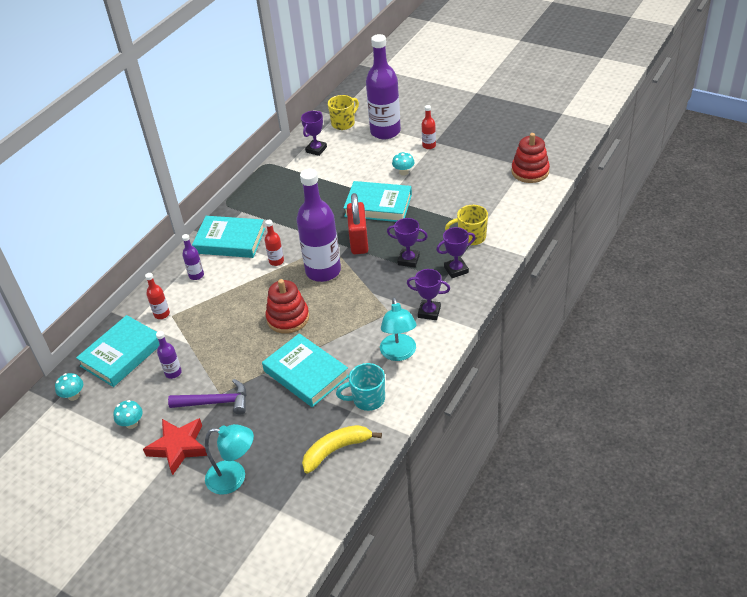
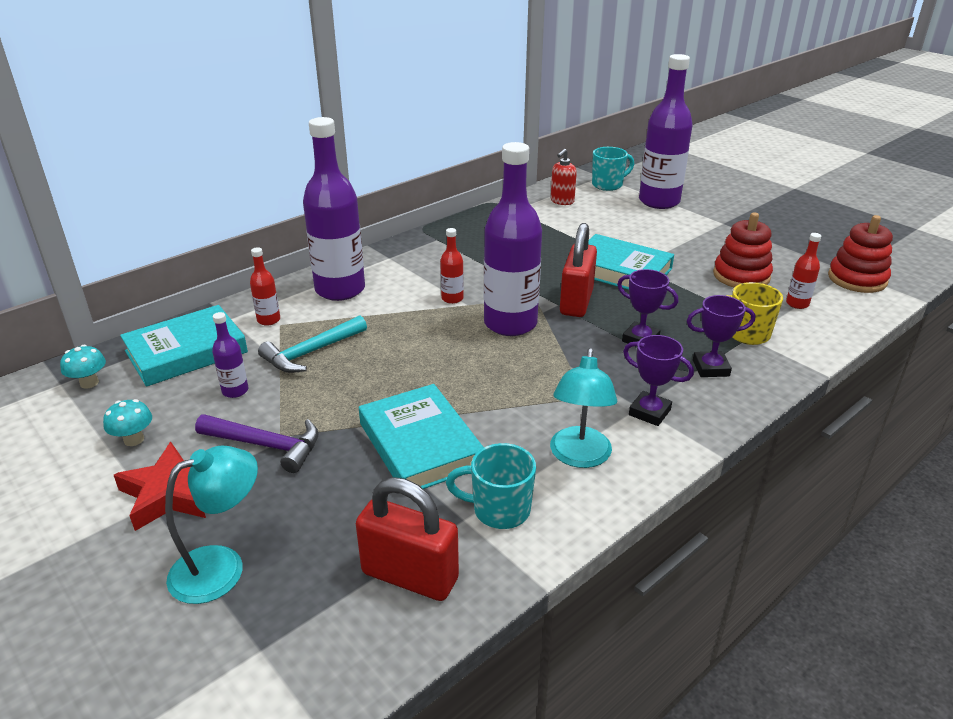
camera: 15 degrees right, 10 degrees down
(196, 275) = (340, 290): purple bottle -> purple bottle, size x2.30
(205, 330) = (311, 352): none -> turquoise hammer
(230, 241) = (405, 264): turquoise book -> none
(234, 478) = (222, 567): turquoise lamp -> turquoise lamp turned 60 degrees counterclockwise
(288, 318) = (432, 366): red stacking toy -> red stacking toy (741, 276)
(316, 149) = (562, 201): purple trophy -> red soap dispenser
(336, 450) = (410, 576): yellow banana -> red padlock
(344, 123) = (608, 185): yellow mug -> turquoise mug
(403, 172) = (669, 244): turquoise mushroom -> none
(429, 145) = (713, 225): red bottle -> red bottle (797, 304)

